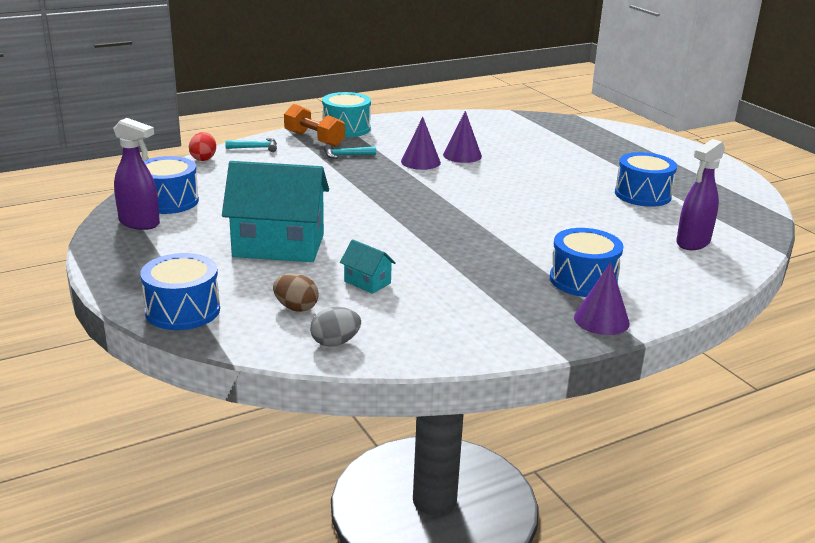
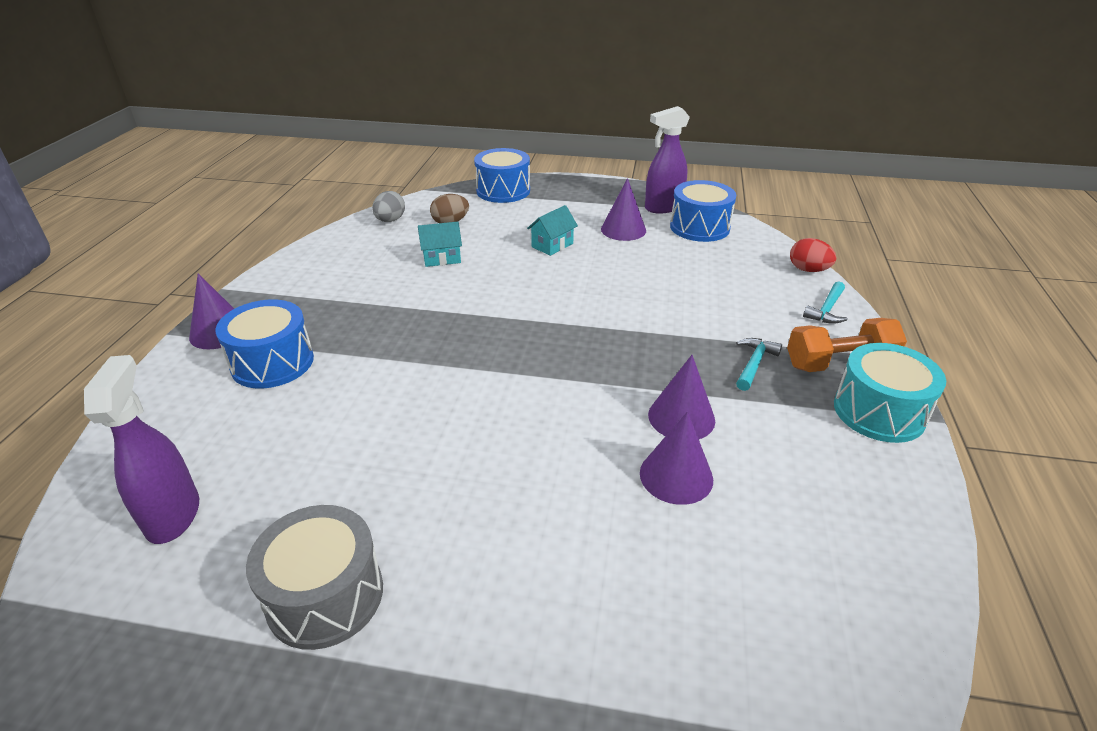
camera: 130 degrees right, 10 degrees up
(210, 227) = (623, 230): none -> purple cone
(278, 246) = (552, 245): turquoise house -> turquoise house, size x0.44
(642, 195) = (325, 595): blue drum -> grey drum

